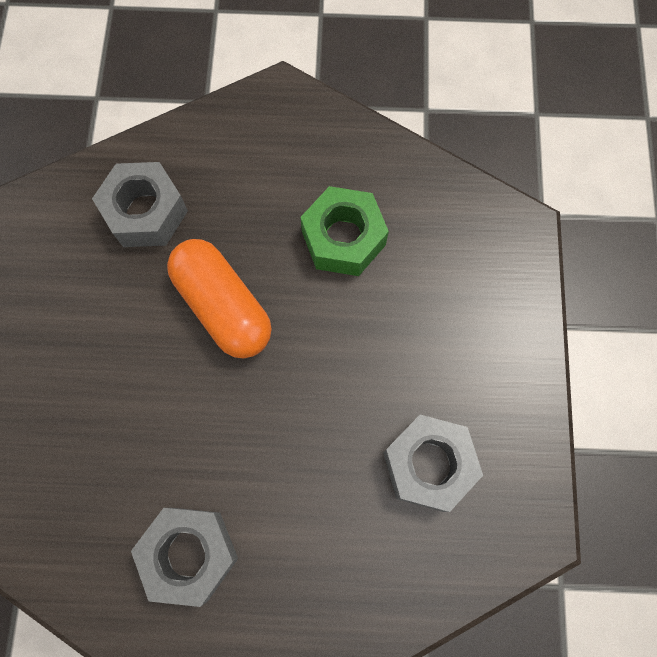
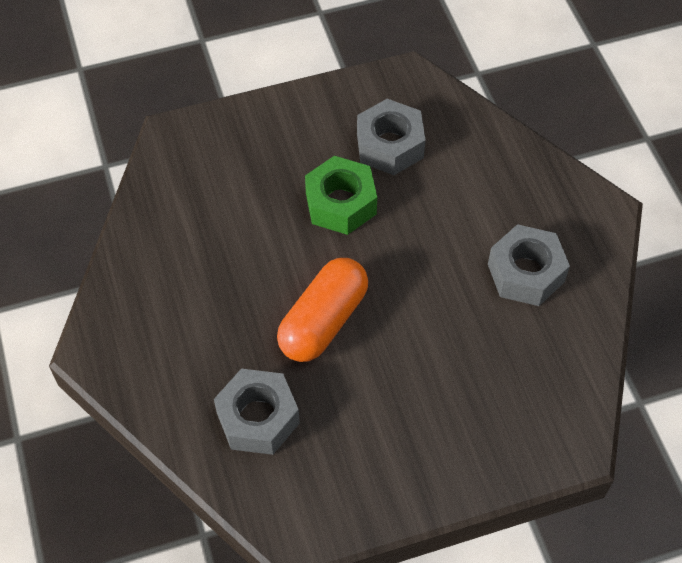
camera: 110 degrees left, 15 degrees down
(343, 238) = (226, 252): green nut -> green nut (341, 203)

